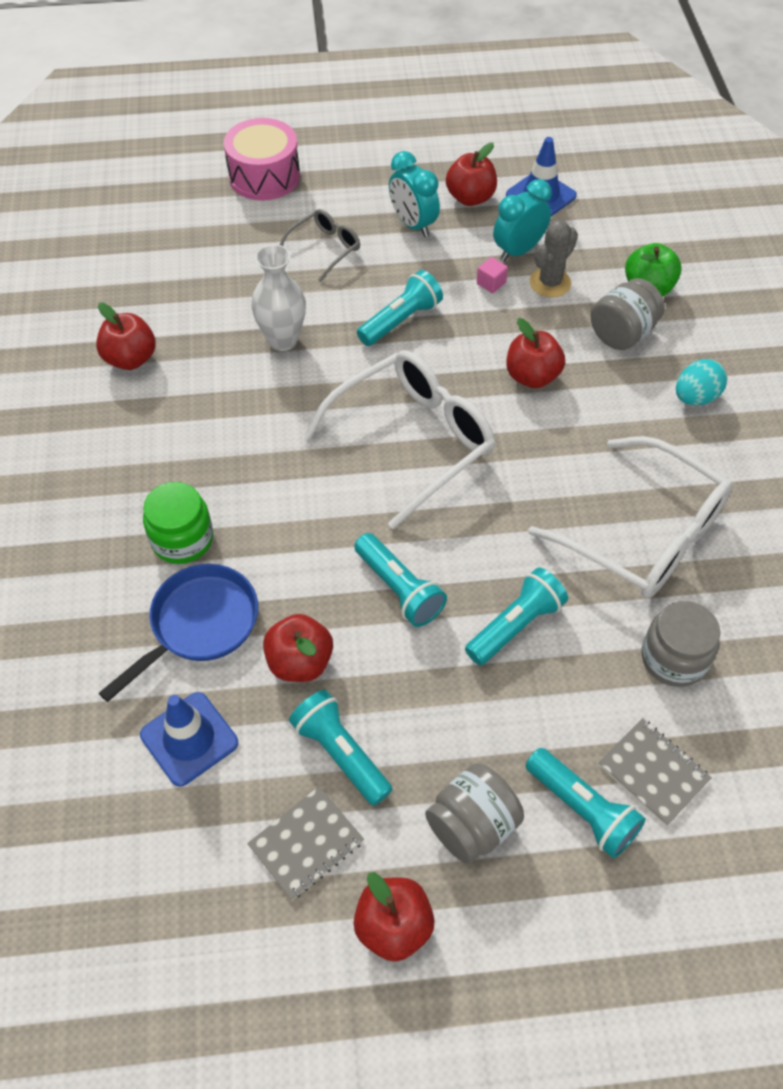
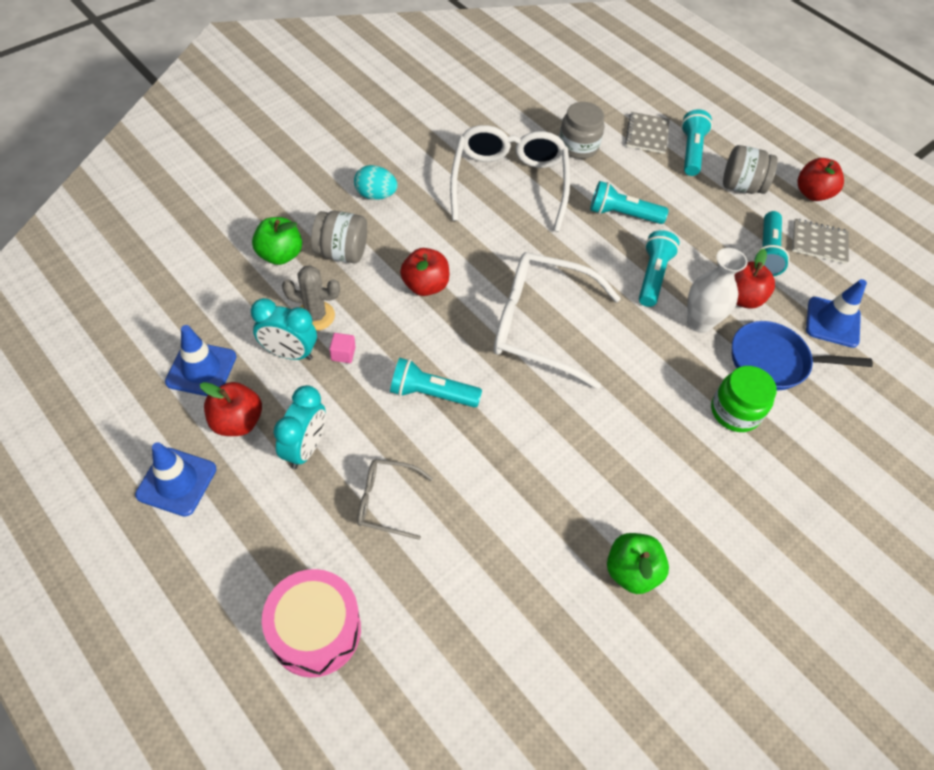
camera: 130 degrees left, 0 degrees up
(130, 359) = (631, 571): red apple -> green apple
(282, 340) = (517, 465): white vase -> white vase (699, 322)
(441, 152) = (176, 482): none -> blue traffic cone

